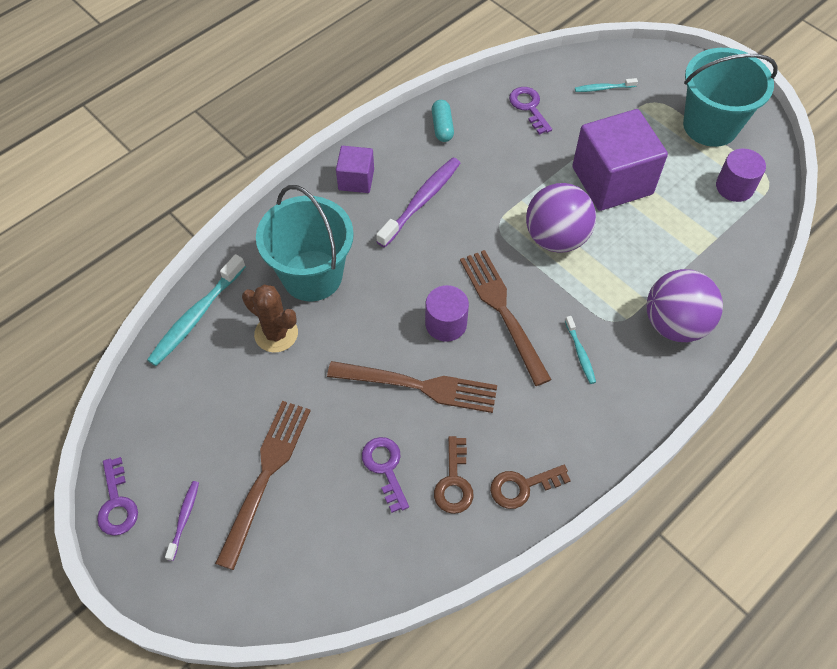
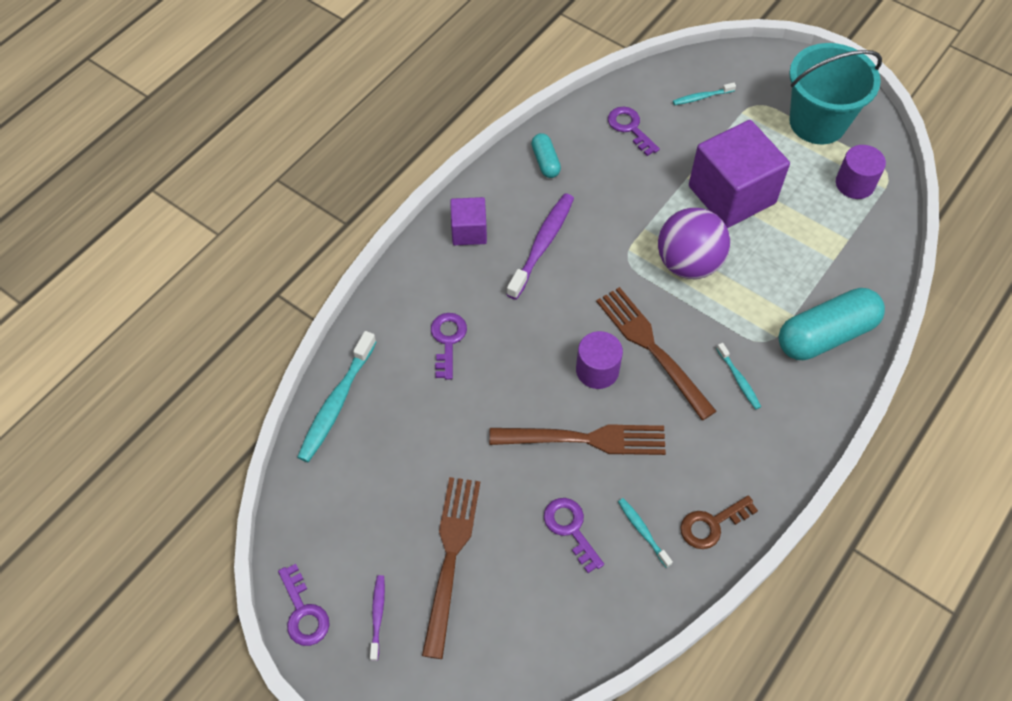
camera: 10 degrees left, 0 degrees up
(276, 334) = (425, 408): brown cactus -> none
(312, 275) = (448, 341): turquoise bucket -> purple key
(454, 482) = (642, 531): brown key -> turquoise toothbrush
(675, 324) = (825, 335): purple ball -> turquoise capsule

